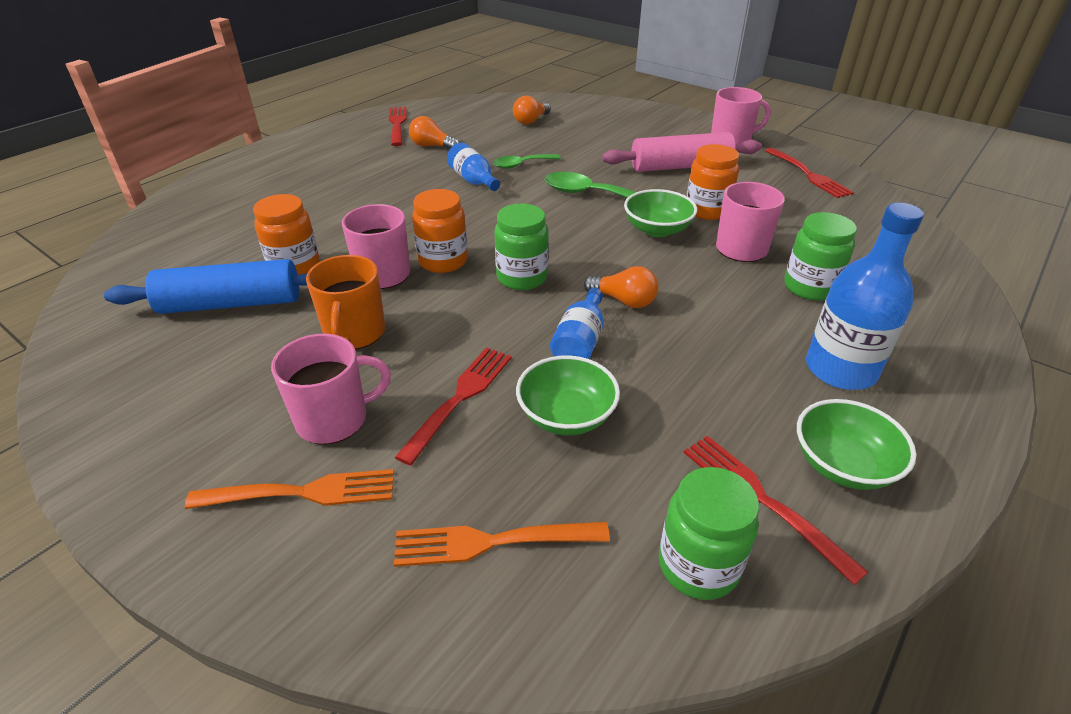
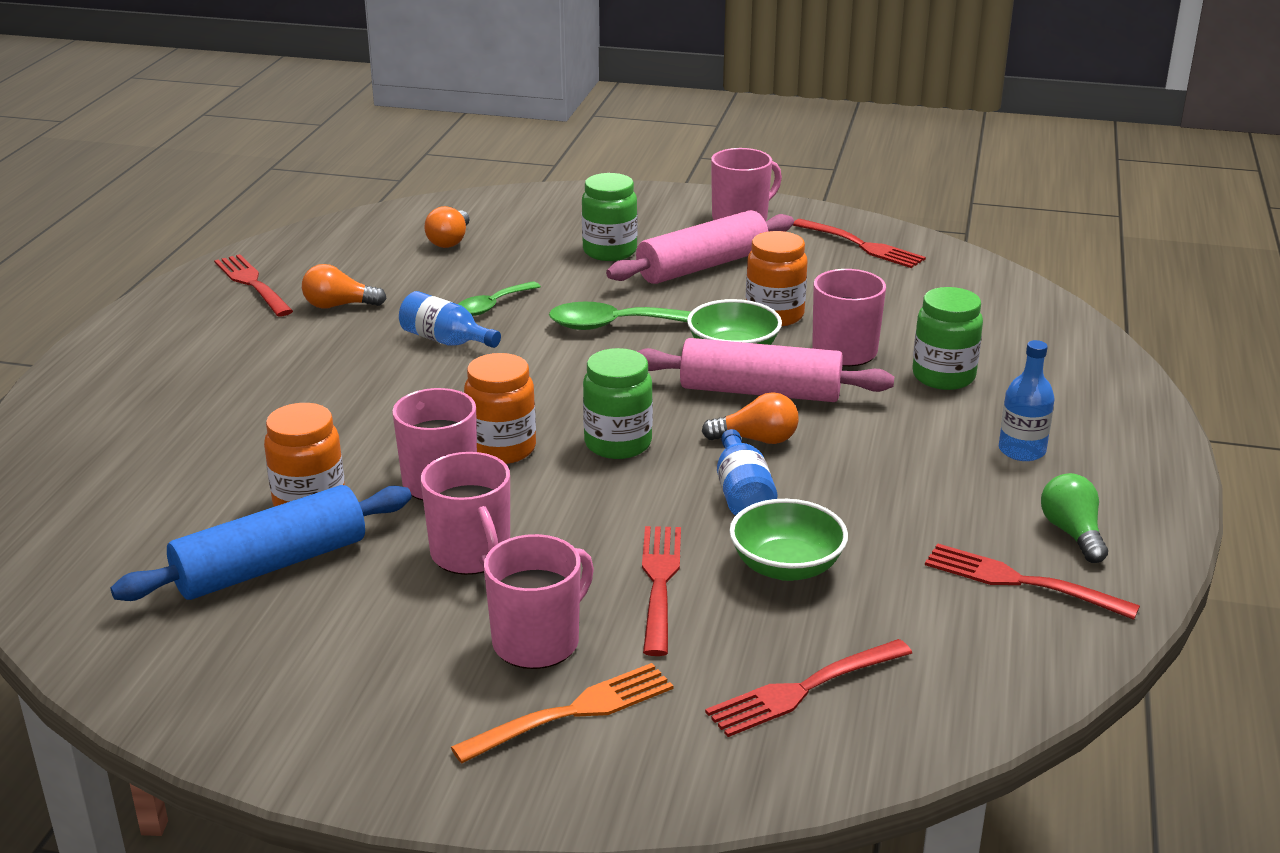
camera: 25 degrees left, 10 degrees down
(354, 333) = (471, 554): orange mug -> pink mug
(493, 541) = (805, 688): orange fork -> red fork
(654, 264) = (760, 391): none -> pink rolling pin
(698, 566) = (1000, 647): green jar -> green jar (609, 251)
(840, 369) = (1022, 450): blue bottle -> blue bottle, size x0.60
(842, 465) = (1072, 533): green bowl -> green light bulb

